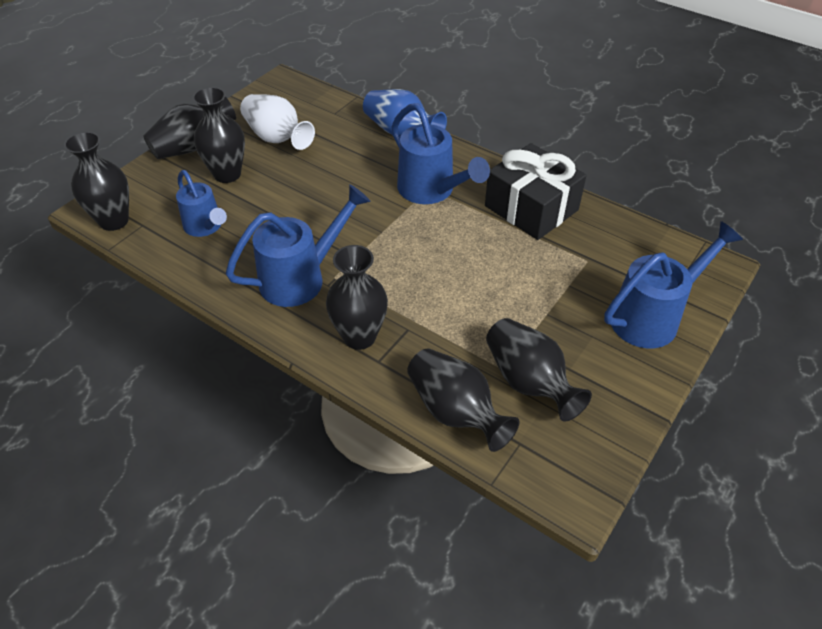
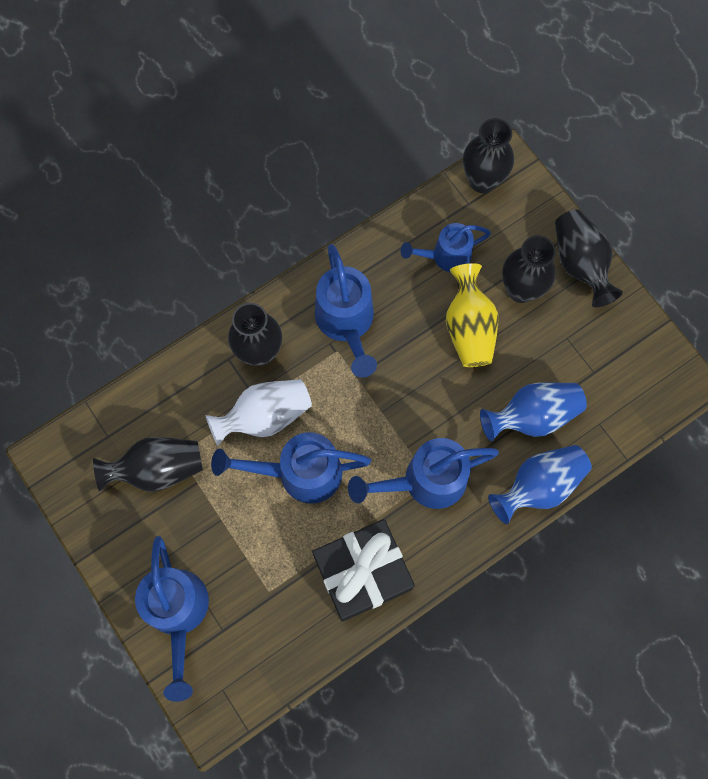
camera: 110 degrees right, 25 degrees up
(276, 197) = (469, 328): none -> yellow vase
(277, 138) = (569, 351): white vase -> white vase (265, 416)
(344, 146) = (532, 416): none -> blue vase
(455, 412) = (155, 400): black vase -> none
(469, 270) = (300, 473): none -> blue watering can

